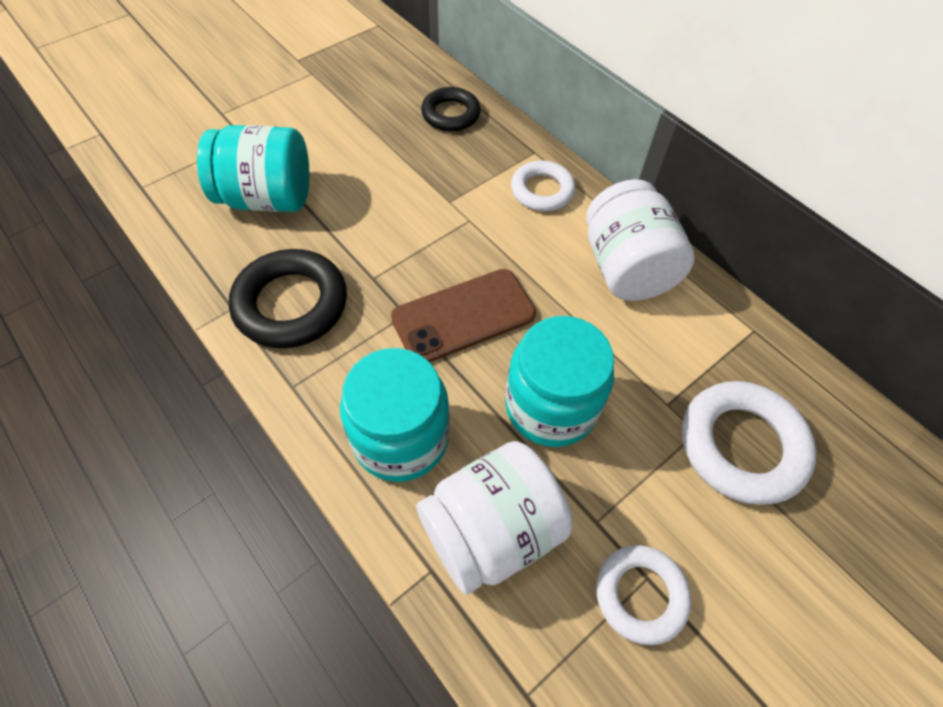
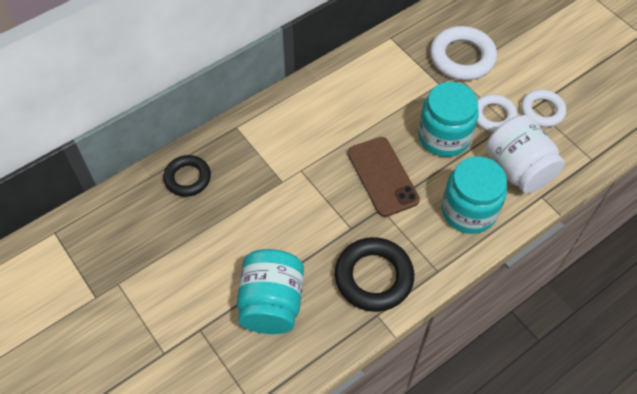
camera: 85 degrees left, 0 degrees up
(542, 190) = (275, 126): white ring -> white ring (493, 116)
(626, 268) = (345, 89): white jar -> none

